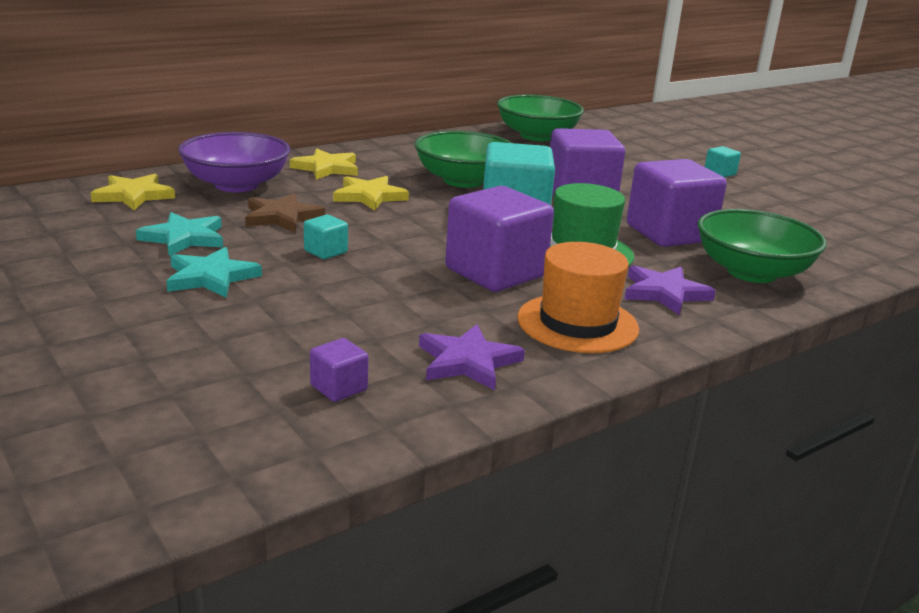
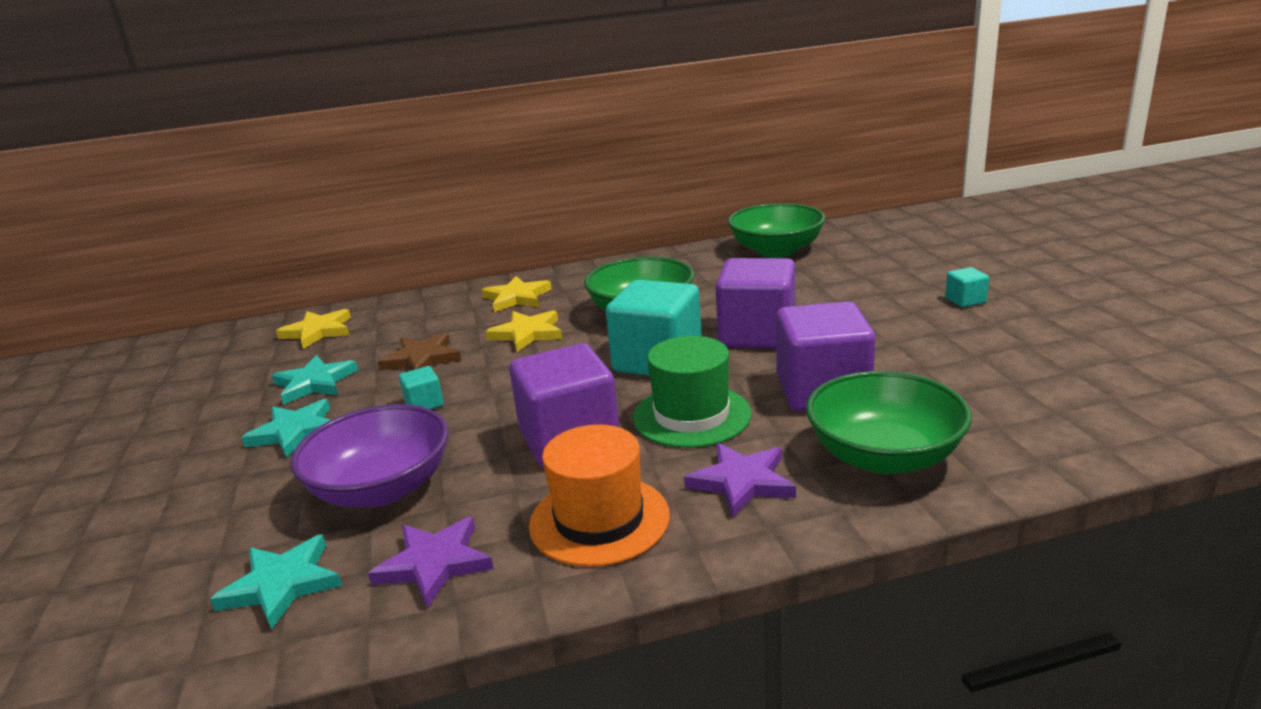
camera: 25 degrees right, 0 degrees up
(236, 185) = (416, 319): purple bowl -> purple bowl (382, 489)
(339, 388) = (281, 585): purple cube -> turquoise star

